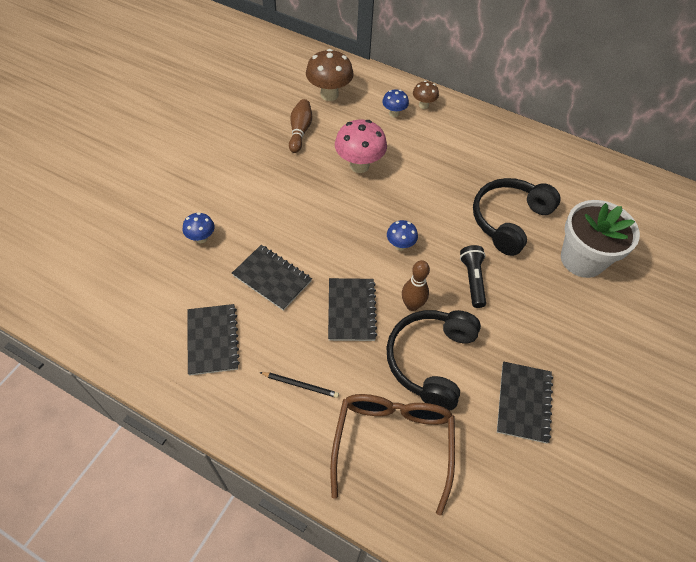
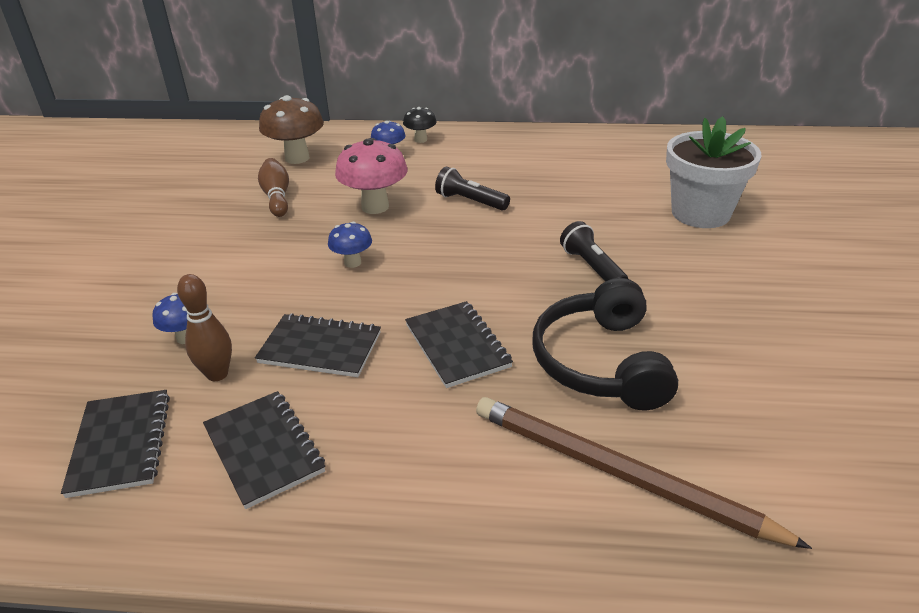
camera: 20 degrees left, 20 degrees down
(300, 385) = (436, 455): black pencil -> none
(393, 443) = (619, 474): brown glasses -> brown pencil
(400, 245) = (478, 263): blue mushroom -> blue mushroom (352, 262)
(412, 305) = (535, 315): brown bowling pin -> brown bowling pin (217, 374)
(423, 105) = (420, 140): brown mushroom -> black mushroom
(425, 184) = (470, 201): none -> black flashlight
(508, 220) = (592, 204): black headphones -> none
(524, 402) = (751, 364): black notebook -> black notebook (121, 444)

